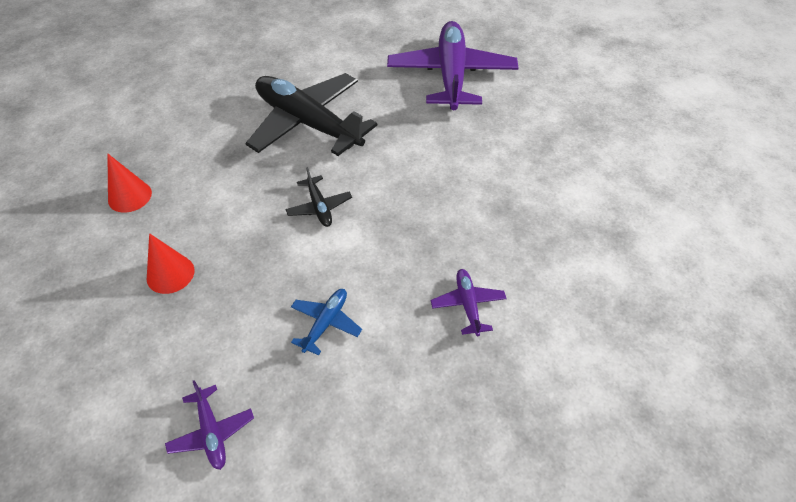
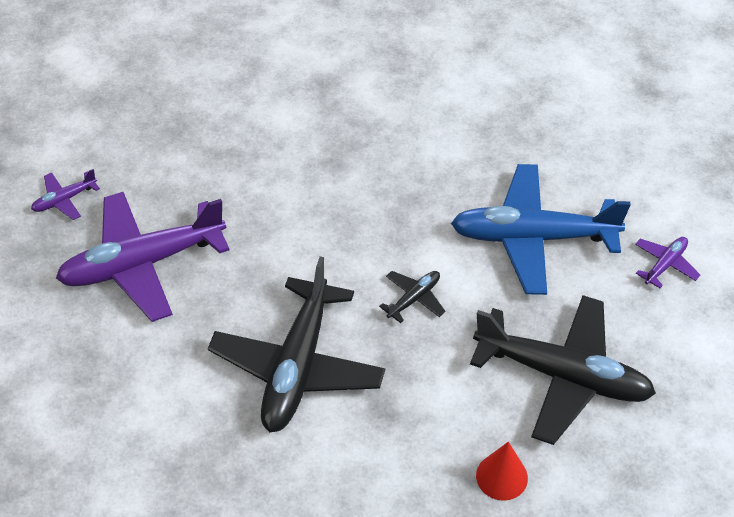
camera: 115 degrees left, 0 degrees up
(170, 274) = (563, 376): red cone -> black plane
(326, 323) = (532, 238): blue plane -> blue plane, size x2.35
(468, 304) = (455, 156): purple plane -> purple plane (64, 200)

